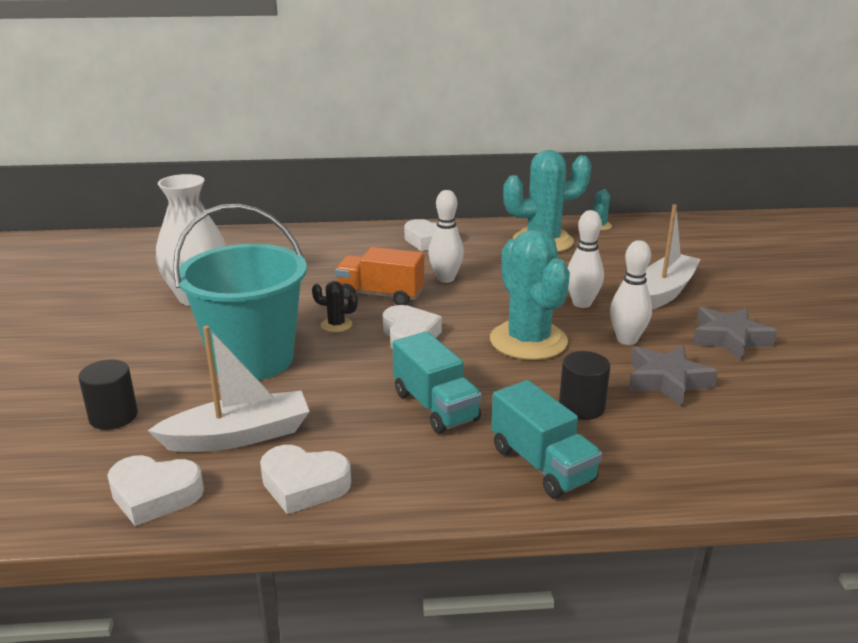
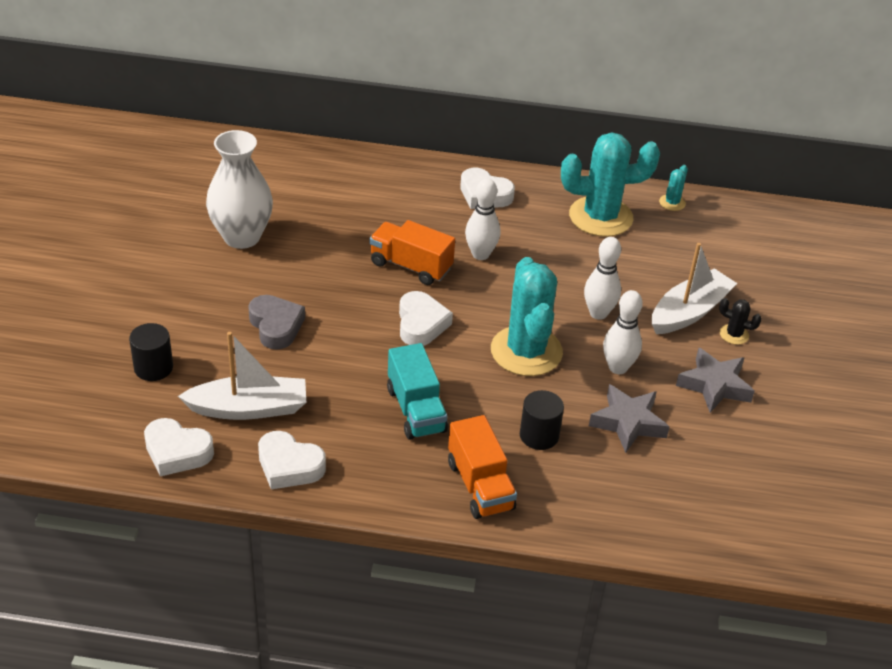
camera: 10 degrees right, 15 degrees up
(252, 359) = (276, 326): turquoise bucket -> grey heart
(336, 325) = (359, 297): black cactus -> black cactus (734, 334)
(542, 464) = (480, 485): turquoise truck -> orange truck

